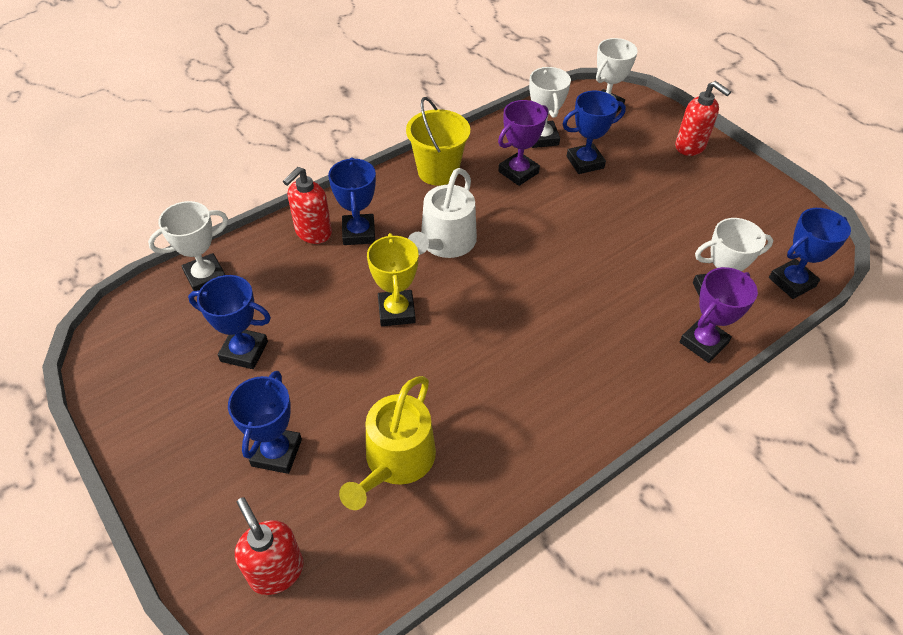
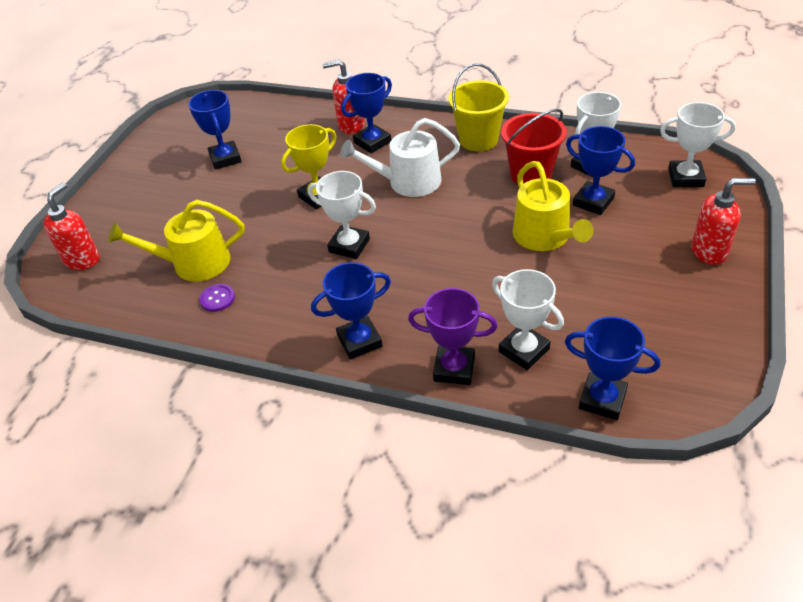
camera: 60 degrees right, 5 degrees down
(205, 277) = (269, 111): white trophy -> white trophy (349, 245)
(277, 452) = (162, 213): blue trophy -> blue trophy (359, 341)
(472, 465) = (217, 299): none -> purple button
(518, 172) = (531, 175): purple trophy -> red bucket
(599, 209) = (545, 237): none -> yellow watering can
(690, 147) = (709, 251): red soap dispenser -> red soap dispenser turned 105 degrees counterclockwise

